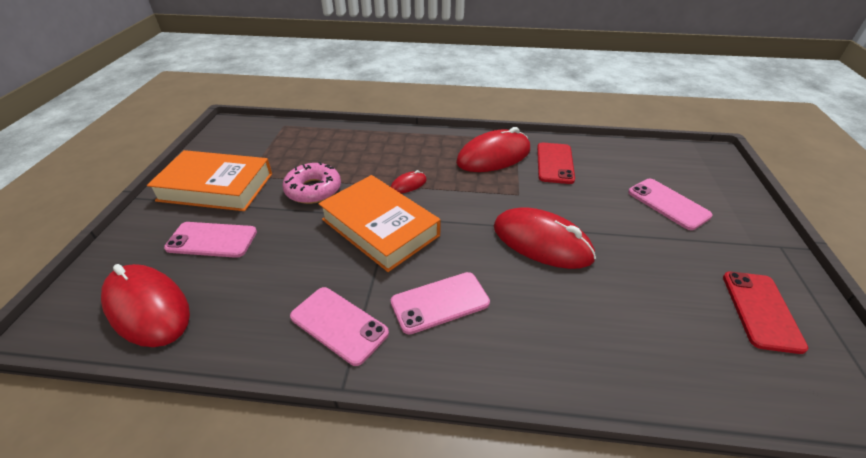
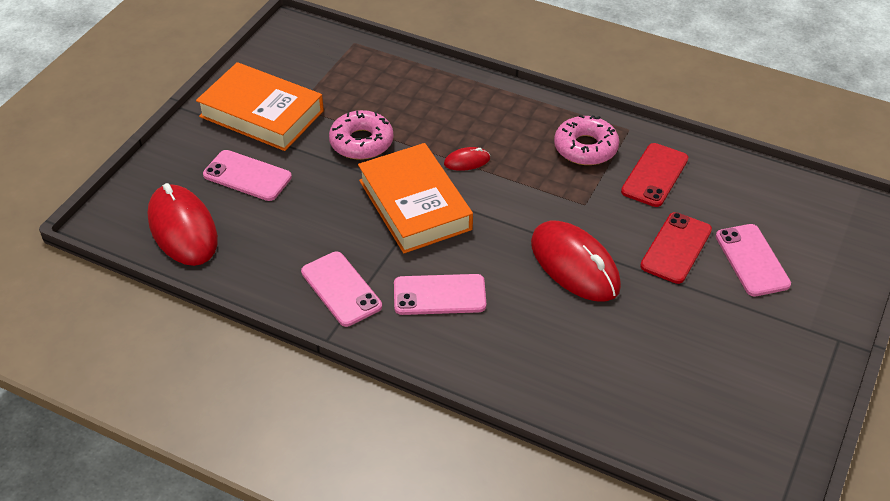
camera: 20 degrees right, 5 degrees up
(493, 156) = (585, 148): red mouse -> pink donut
(761, 310) = (749, 390): red phone -> red phone (676, 248)

